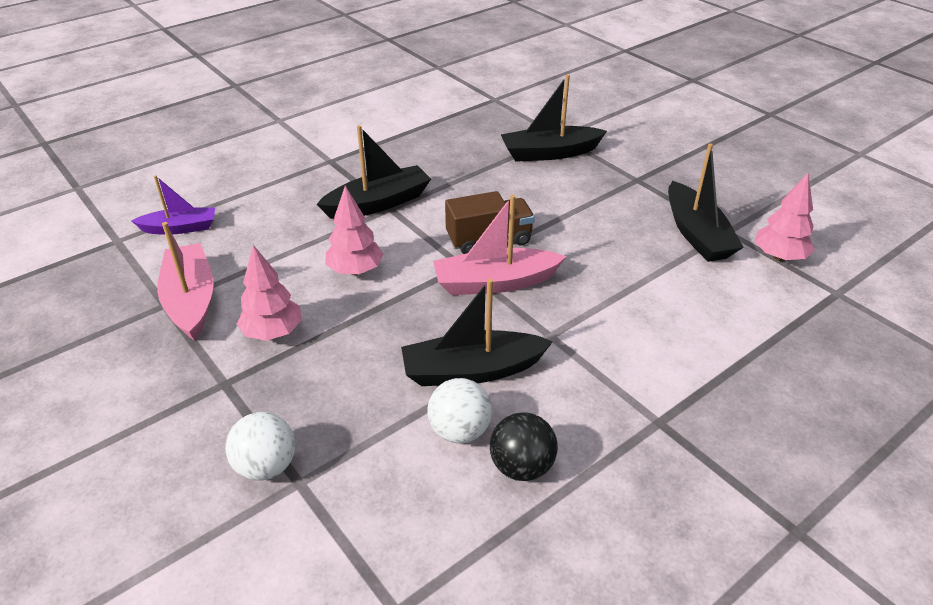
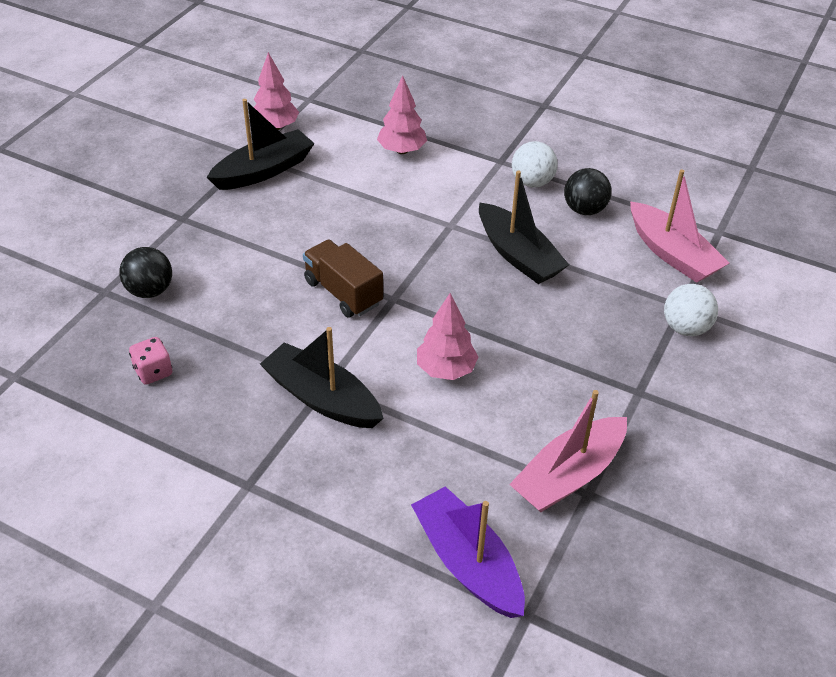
camera: 115 degrees left, 5 degrees up
(180, 228) = (467, 563): purple boat -> purple boat, size x1.51
(273, 332) = (564, 390): pink tree -> pink tree (402, 150)
(459, 431) = (578, 244): white ball -> white ball (532, 182)
(461, 143) = (153, 372): none -> pink dice
(495, 283) = (405, 271): pink boat -> pink boat (672, 254)
(549, 153) = (150, 291): black boat -> black ball

